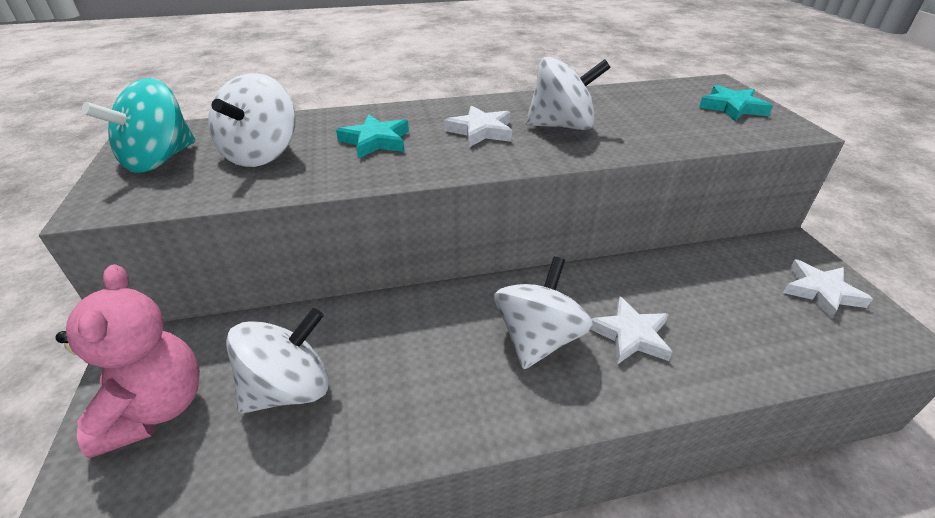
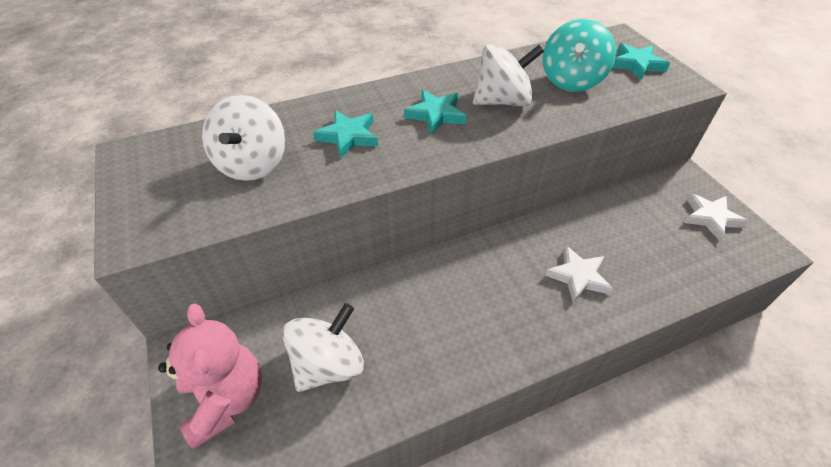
camera: 10 degrees left, 10 degrees up
(159, 160) = (160, 182): turquoise spinning top -> turquoise spinning top (571, 80)
(480, 131) = (435, 115): white star -> turquoise star
(538, 339) = (509, 291): white spinning top -> none

